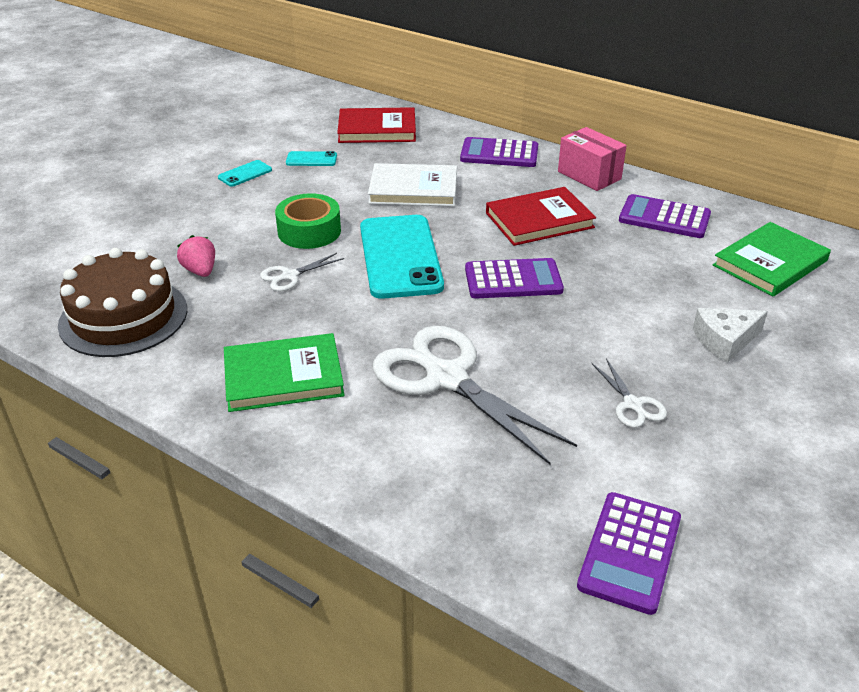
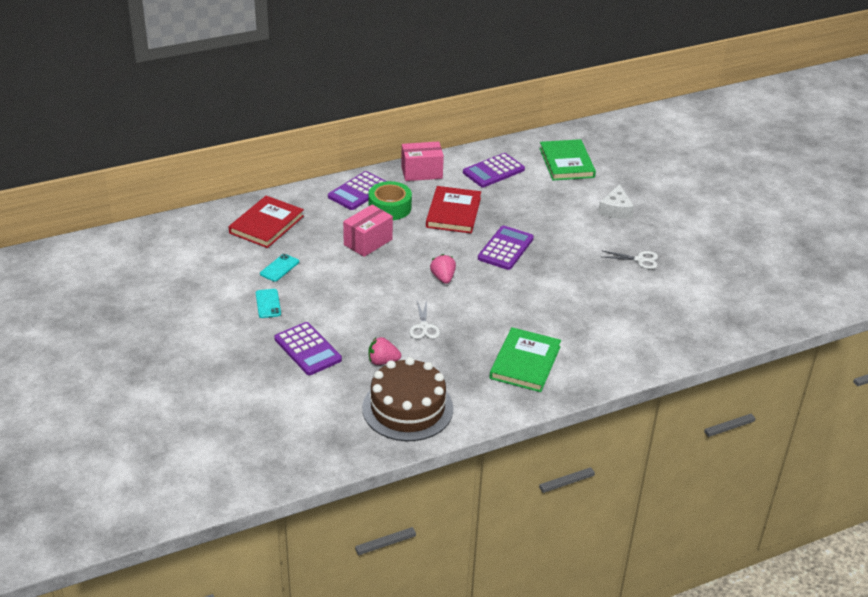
camera: 60 degrees left, 0 degrees up
(309, 231) = (378, 302): green tape -> green tape (389, 207)
(400, 257) = (443, 278): turquoise phone -> pink strawberry
(413, 189) = (368, 242): white book -> pink box
(445, 377) = (572, 307): white scissors -> none
(629, 552) = (729, 306): purple calculator -> purple calculator (307, 349)

